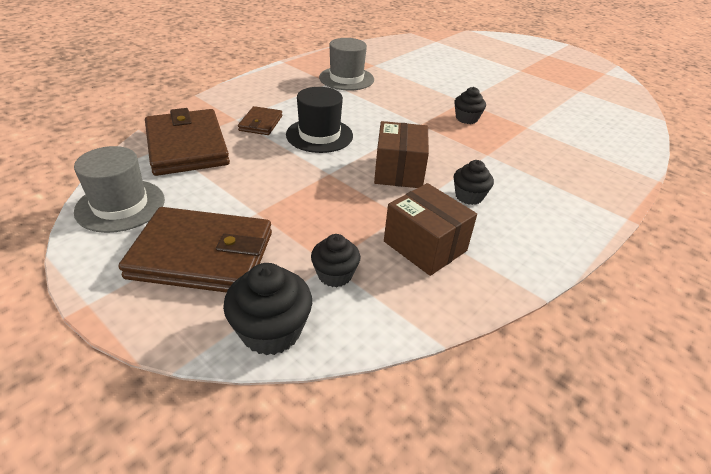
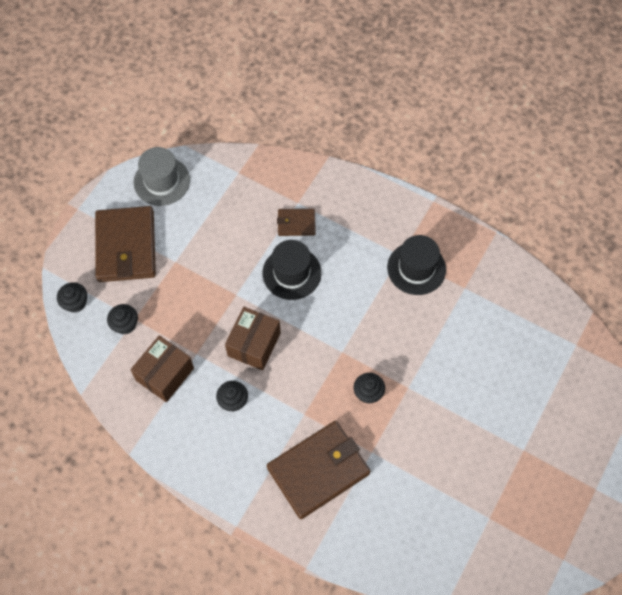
camera: 80 degrees right, 25 degrees up
(187, 146) = (243, 186): brown wallet -> brown wallet (318, 470)
(271, 331) = (75, 303): black cupcake -> black cupcake, size x0.66
(346, 78) = (416, 268): grey hat -> black hat
(399, 171) = (254, 344): brown box -> brown box turned 60 degrees counterclockwise

